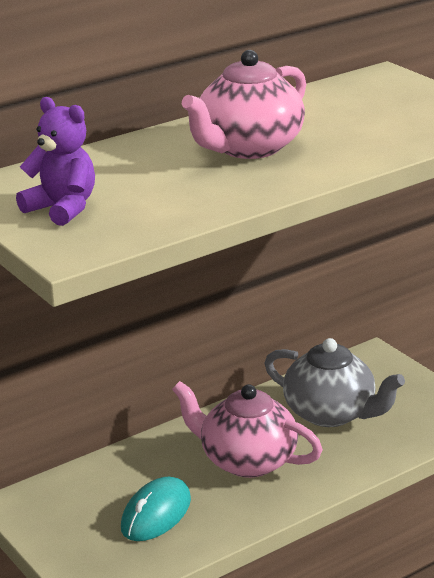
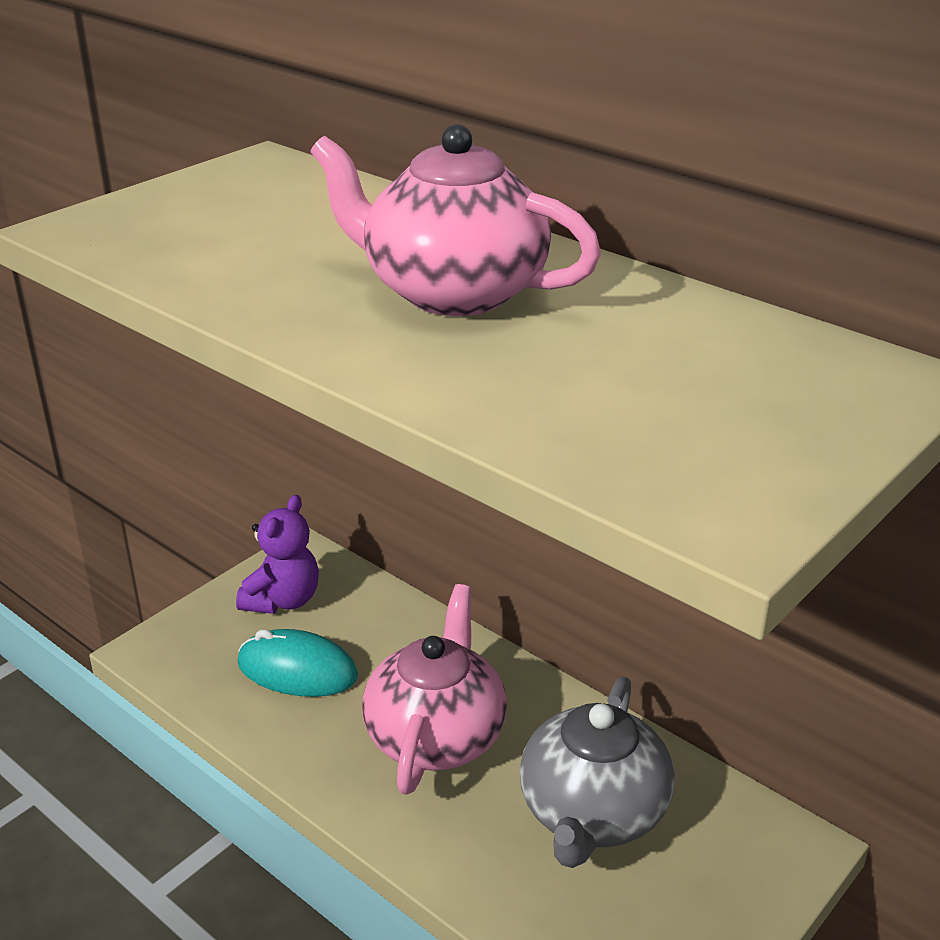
camera: 75 degrees right, 5 degrees up
(62, 209) = (204, 206): purple teddy bear -> purple teddy bear (283, 600)

